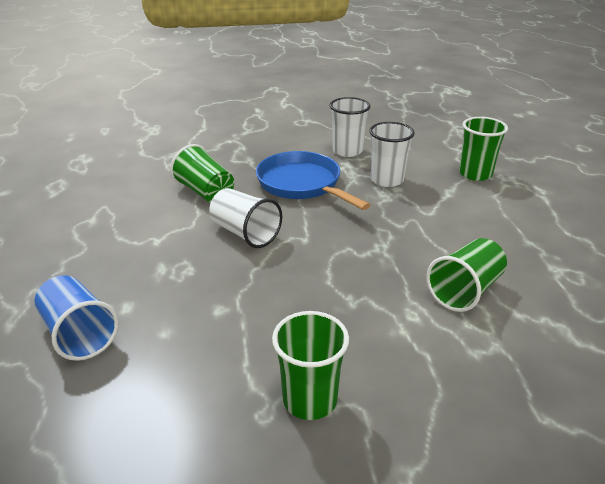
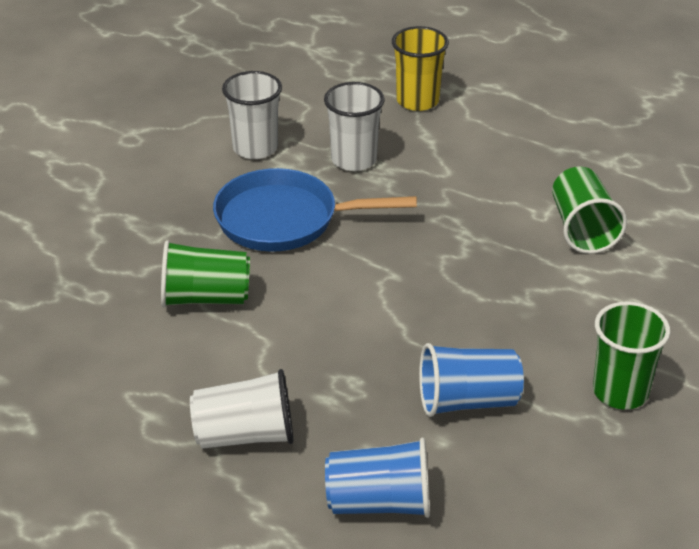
camera: 50 degrees left, 5 degrees up
(216, 325) = (467, 401): none -> blue cup
(245, 233) = (333, 309): white cup -> white cup (245, 435)
(475, 174) = (417, 101): green cup -> yellow cup

